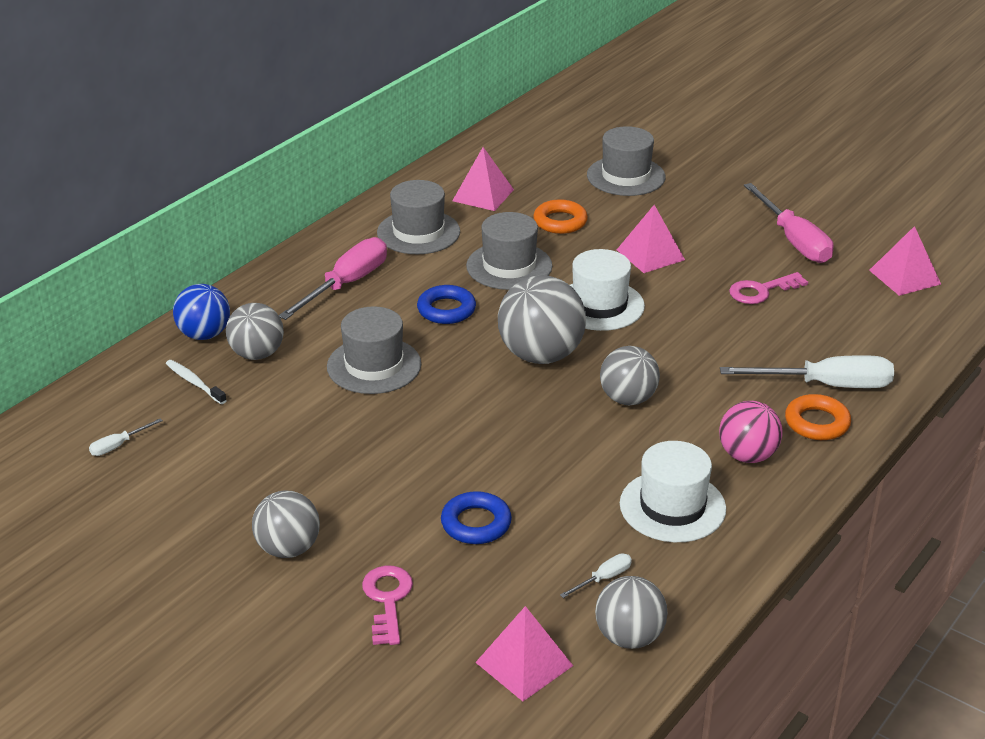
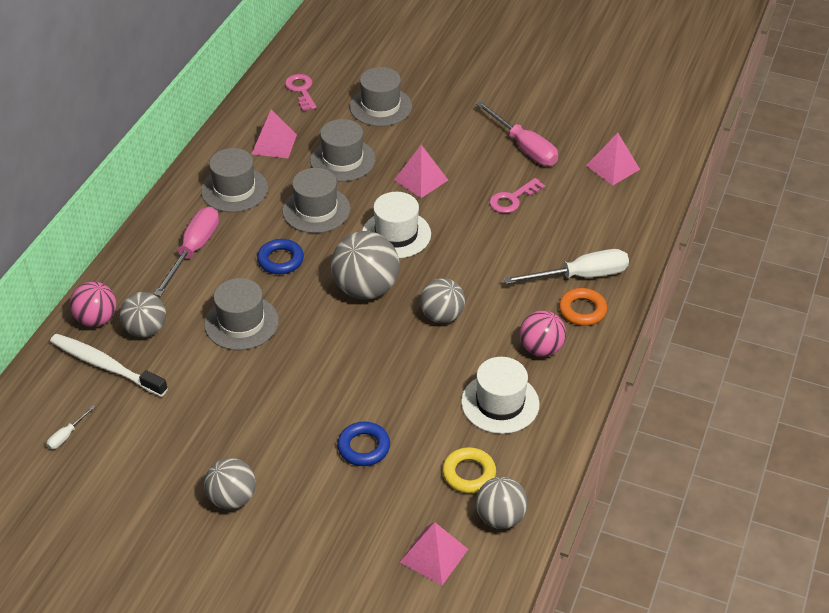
camera: 15 degrees left, 10 degrees up
(194, 382) = (105, 366): white toothbrush -> white toothbrush, size x1.92
(204, 334) = (97, 319): blue ball -> pink ball
(387, 600) = (320, 525): pink key -> pink key (301, 90)
(560, 222) = (342, 160): orange ring -> grey hat
(603, 578) = (469, 474): white screwdriver -> yellow ring

